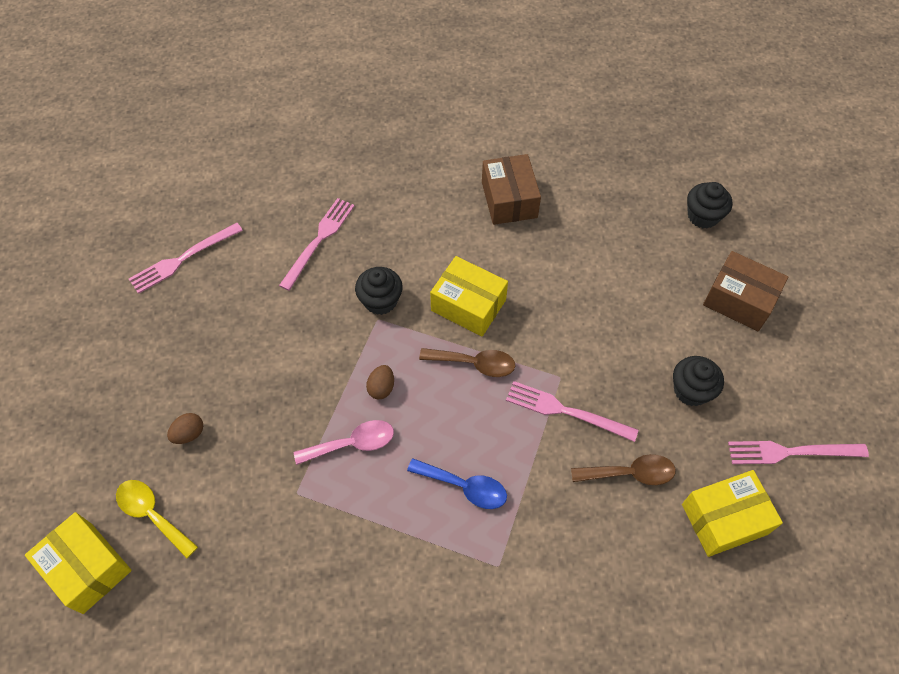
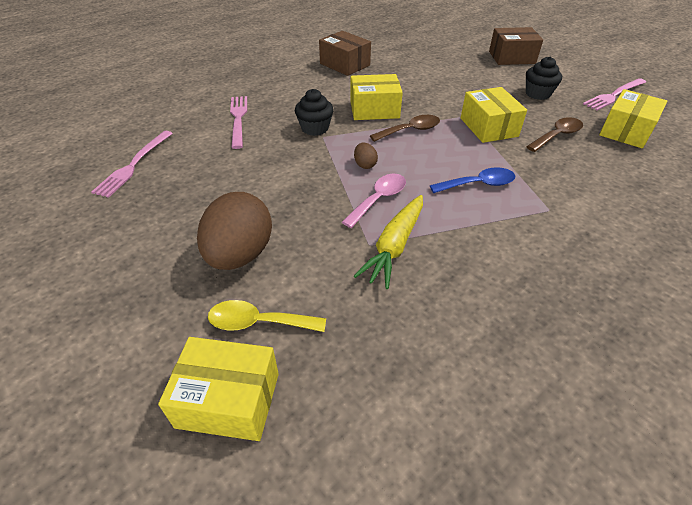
camera: 35 degrees left, 15 degrees down
(189, 434) = (240, 255): brown egg -> brown egg, size x2.35
(314, 510) = (394, 246): none -> yellow carrot
(566, 411) = (488, 127): pink fork -> yellow box
(703, 216) = (454, 38): black cupcake -> none

